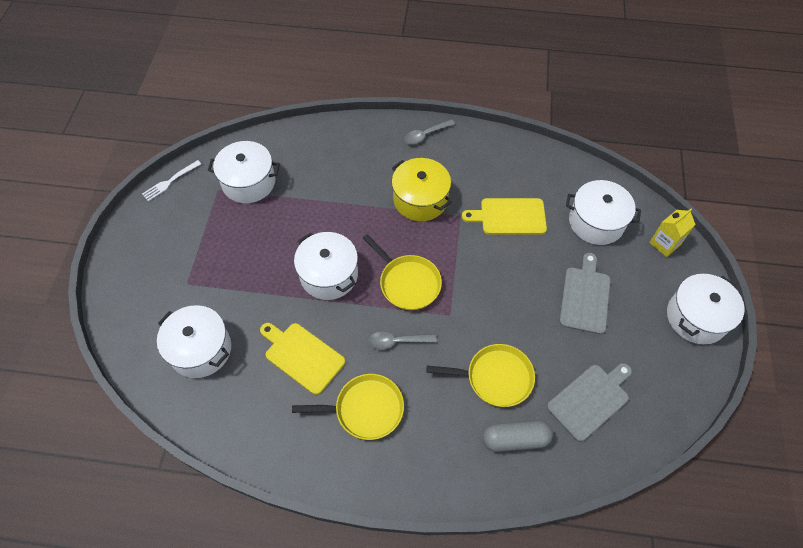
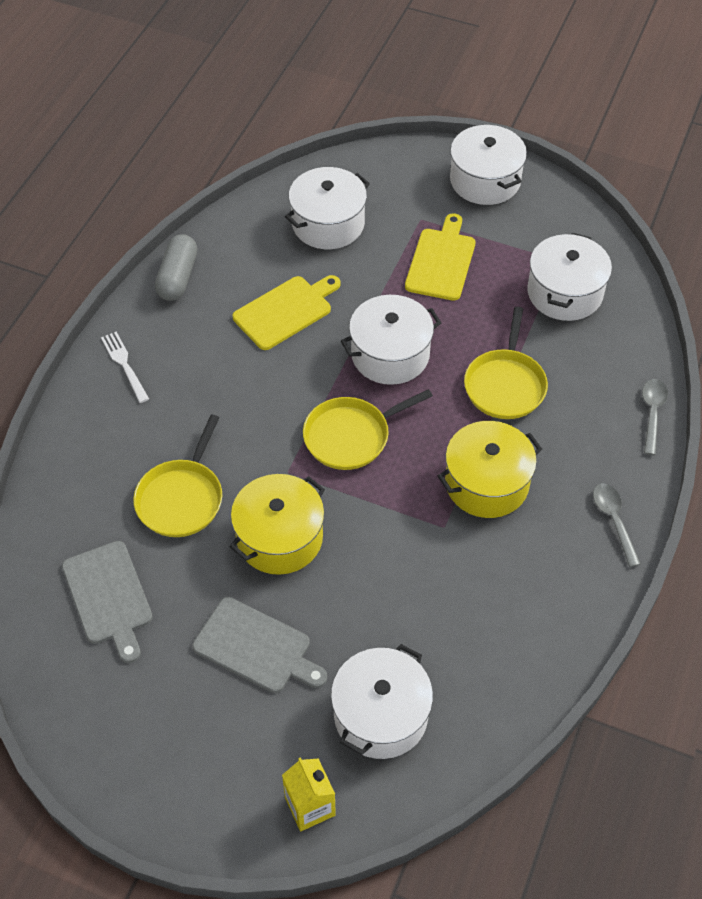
camera: 105 degrees right, 5 degrees down
(170, 181) = (584, 215): white fork -> white fork (124, 365)
(365, 409) = (196, 358): yellow pan -> yellow pan (505, 385)
(397, 341) = (270, 406): grey spoon -> grey spoon (652, 413)
(503, 305) = (279, 538): none -> yellow pot
(509, 217) = (425, 592): yellow cutting board -> yellow cutting board (441, 261)
(515, 439) = (96, 496): grey capsule -> grey capsule (178, 277)
(696, 317) = (169, 793): white pot -> white pot (485, 180)

